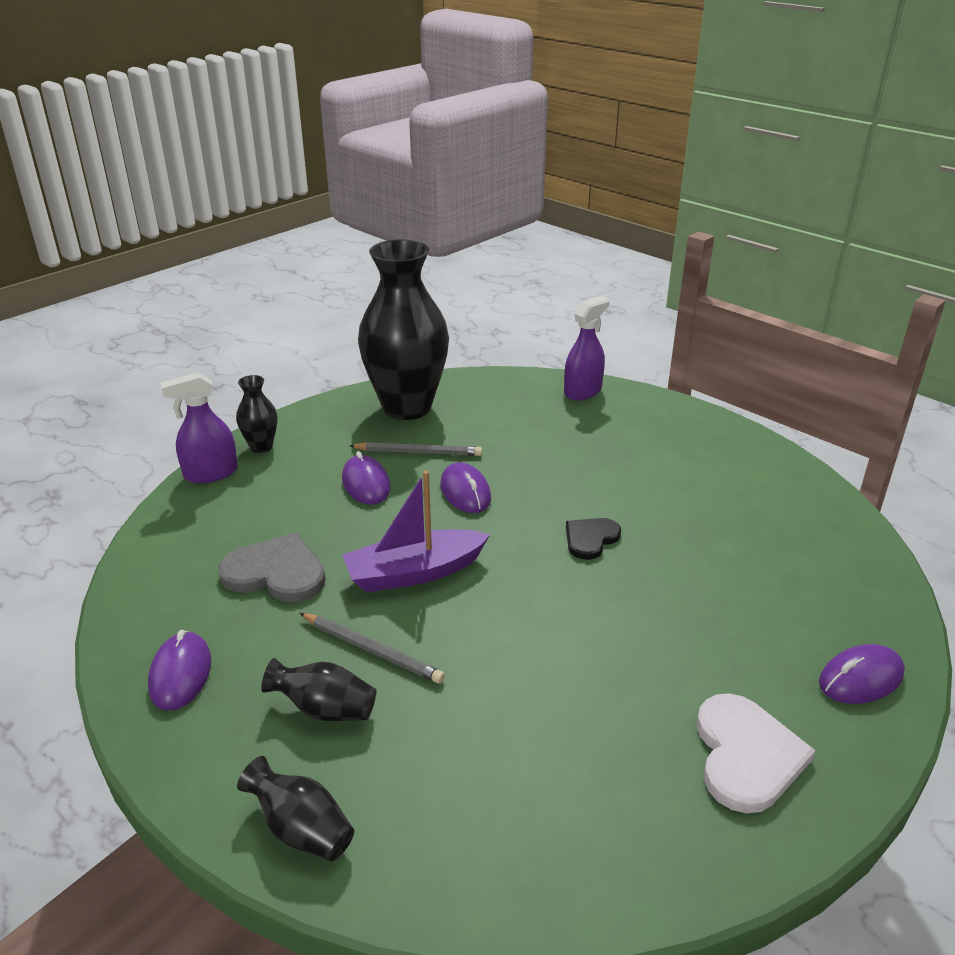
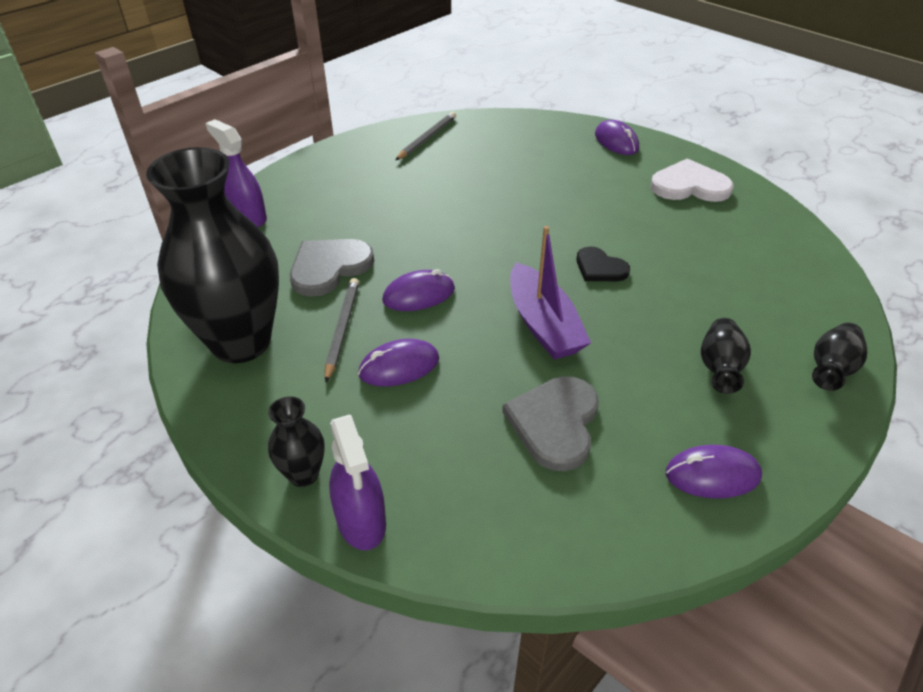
camera: 90 degrees left, 10 degrees up
(372, 650) = (646, 345): grey pencil -> grey pencil (427, 138)
(507, 439) = (329, 267): none -> grey heart
(590, 539) = (489, 227): black heart -> black heart (600, 268)

